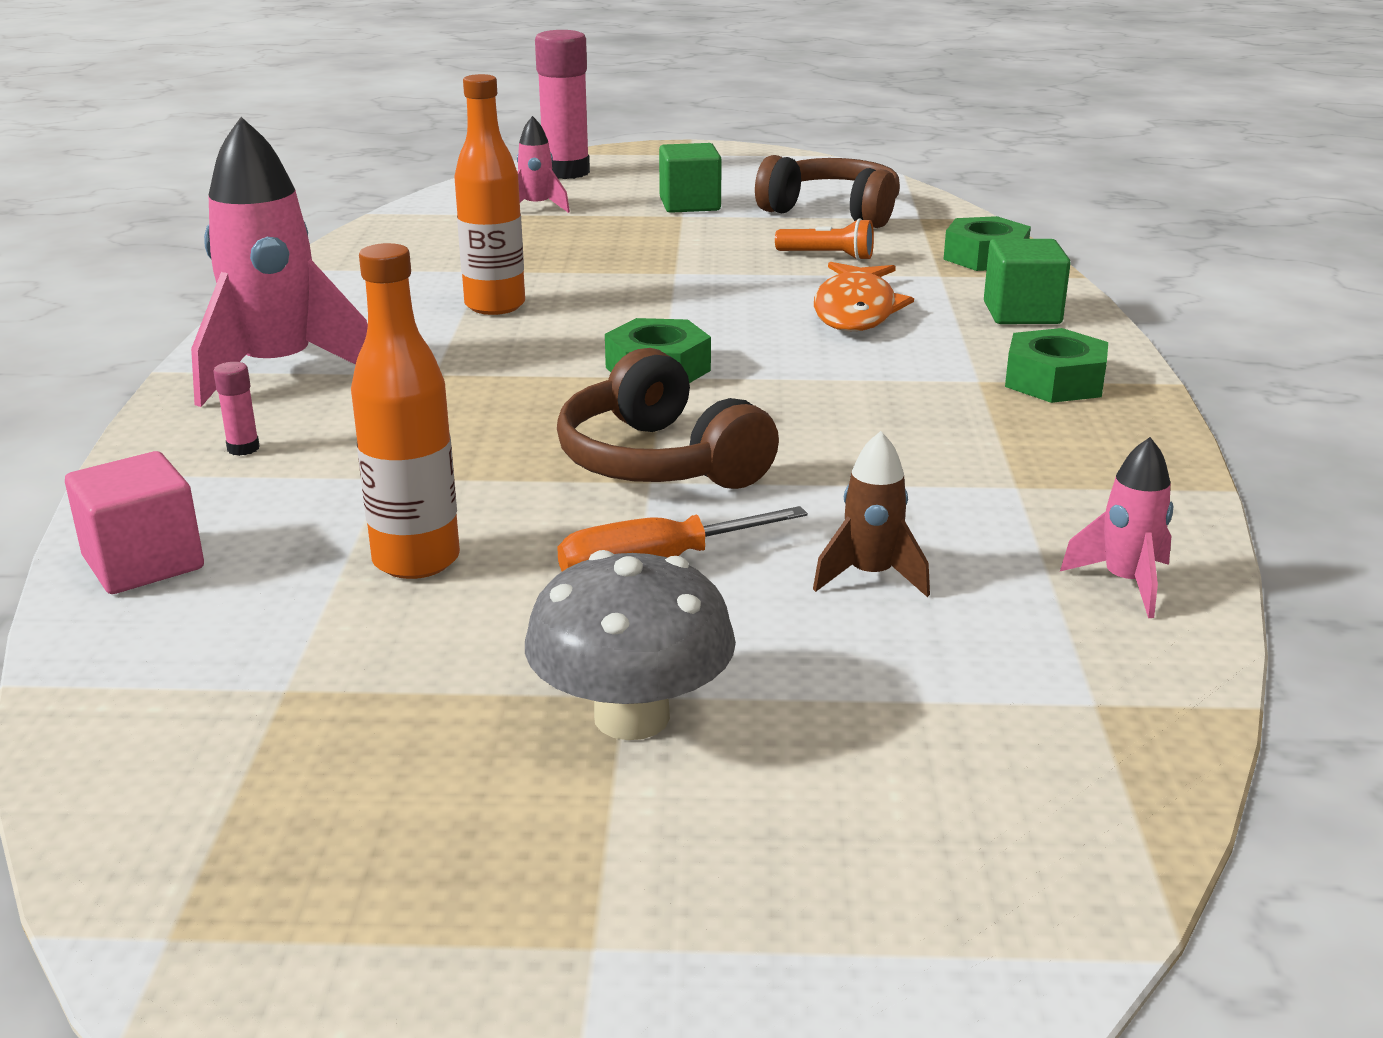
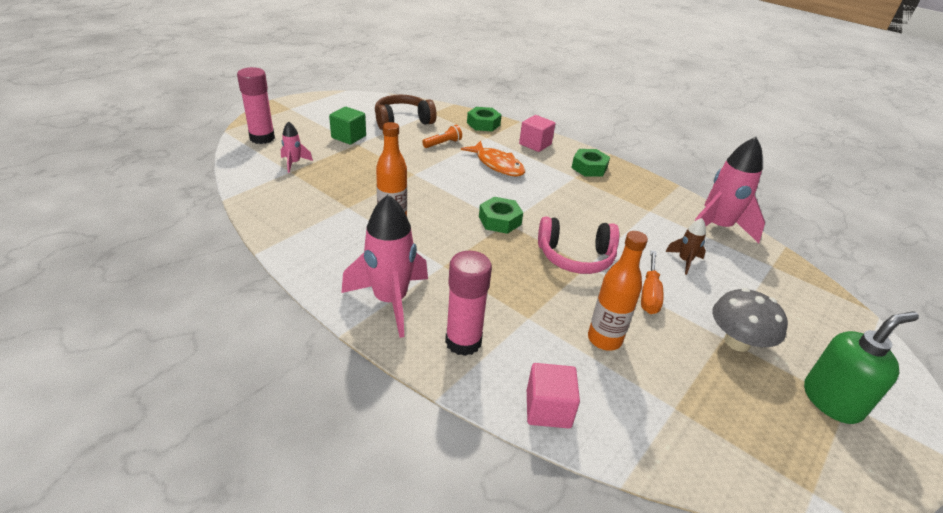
camera: 55 degrees left, 10 degrees up
(243, 448) = (463, 341): pink glue stick -> pink glue stick, size x2.45
(569, 915) = (832, 400): none -> green soap dispenser
(659, 462) = (575, 257): brown headphones -> pink headphones
(1022, 313) = (535, 144): green cube -> pink cube
(1125, 583) = (717, 227): pink rocket -> pink rocket, size x2.07

